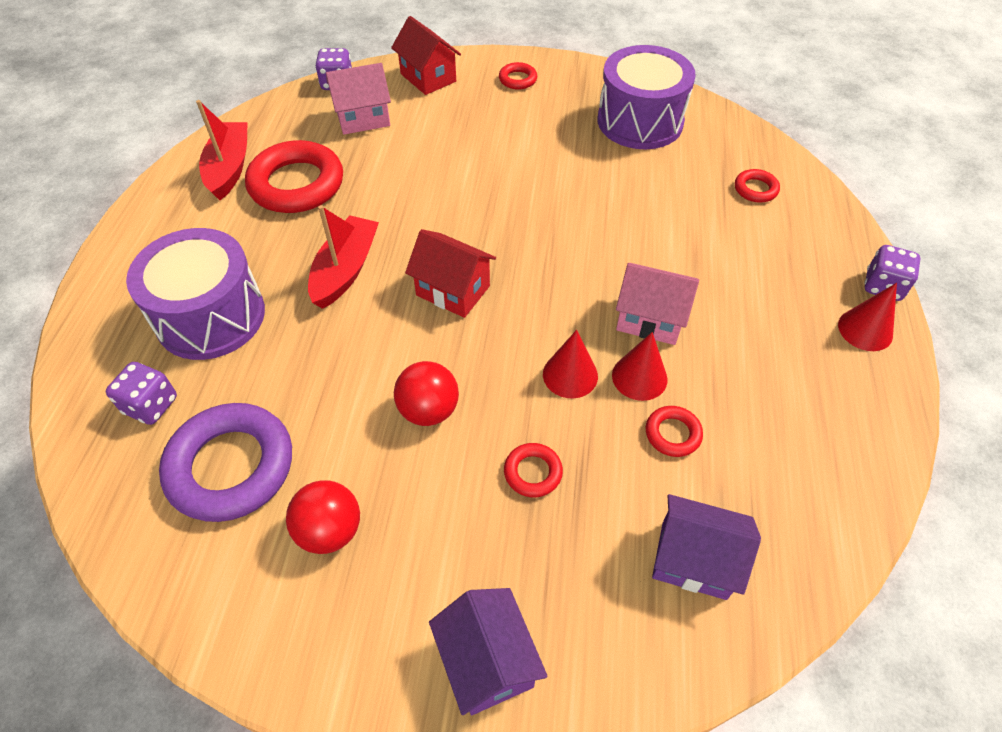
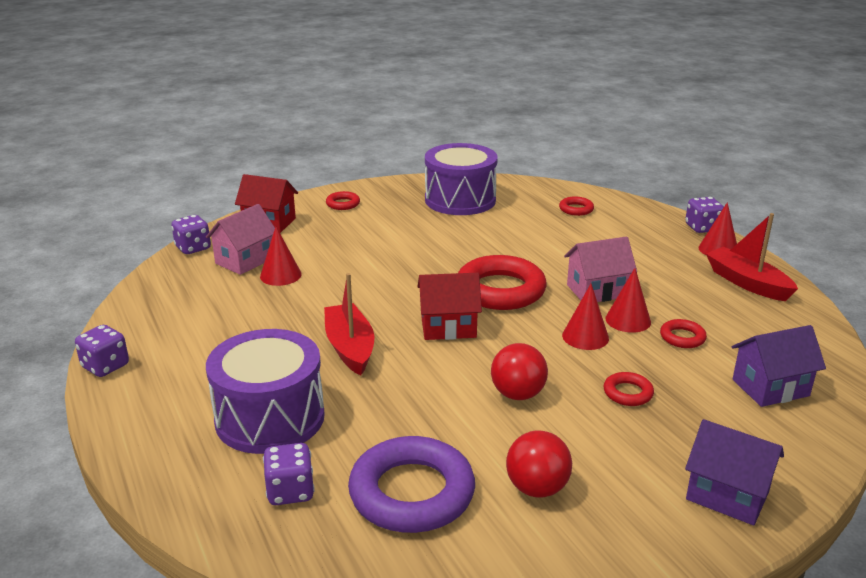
camera: 35 degrees left, 25 degrees down
(154, 193) = (105, 366): none -> purple dice
(229, 168) = (161, 327): red boat -> red boat (747, 283)
(297, 184) = (238, 315): red ring -> red ring (500, 290)
(374, 150) = (280, 275): none -> red cone

